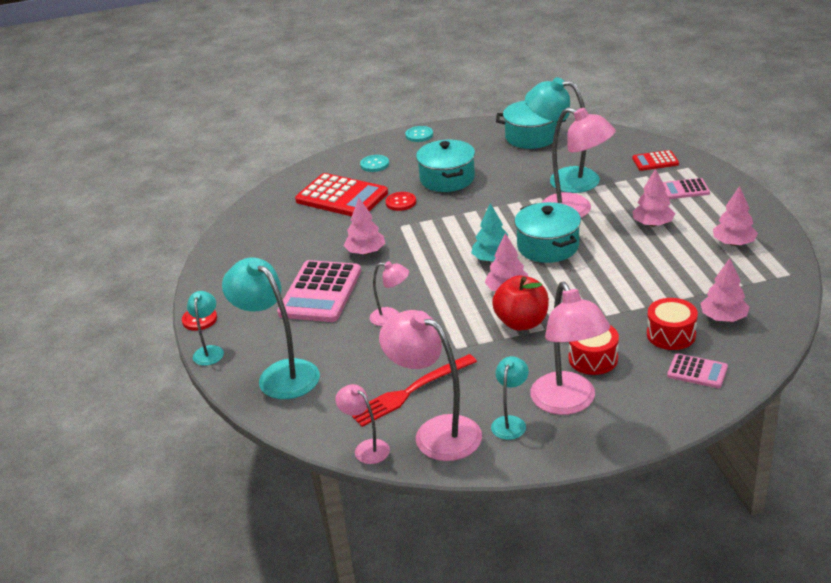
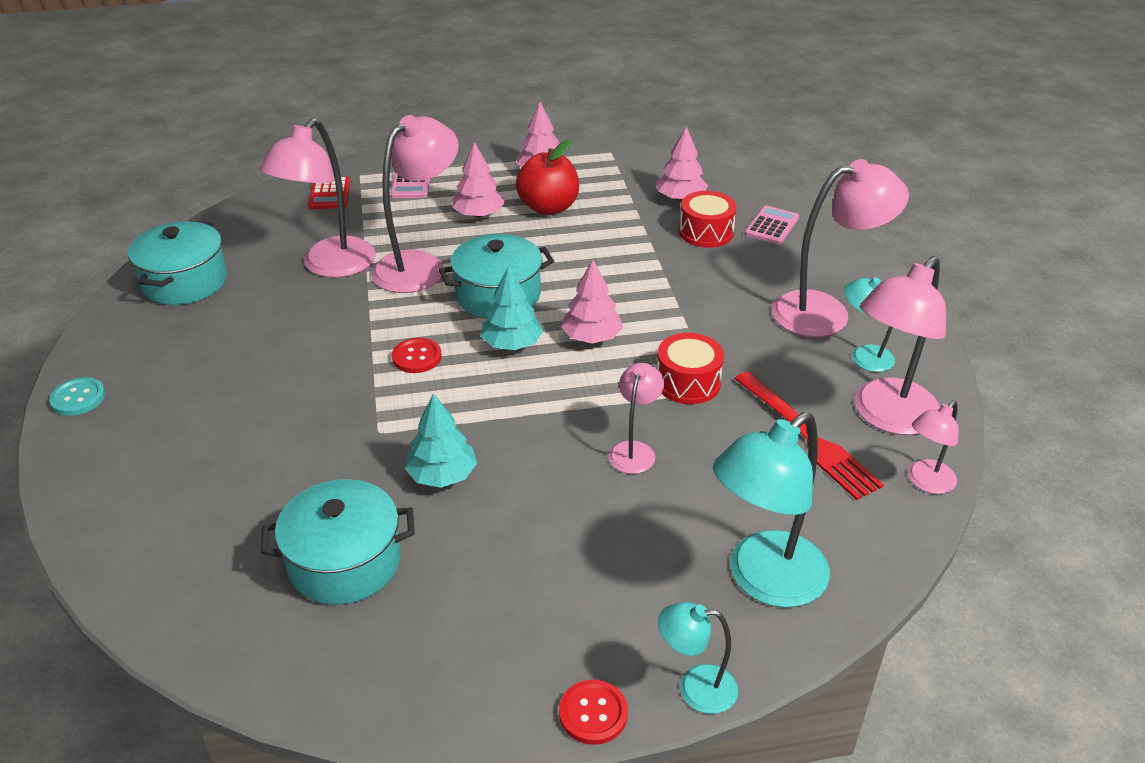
camera: 90 degrees left, 5 degrees up
(320, 292) = (547, 533): pink calculator -> none
(342, 197) = (241, 505): red calculator -> none
(365, 252) = (442, 475): pink tree -> turquoise tree
(374, 164) = (147, 458): turquoise button -> none
(401, 202) = (303, 429): red button -> red button (417, 357)
(447, 179) = (258, 374): turquoise pot -> turquoise pot (345, 562)
(521, 322) = (666, 332): red apple -> red apple (548, 207)
(563, 179) = (330, 266): turquoise lamp -> pink lamp
(593, 359) = (745, 287): red drum -> red drum (688, 382)

